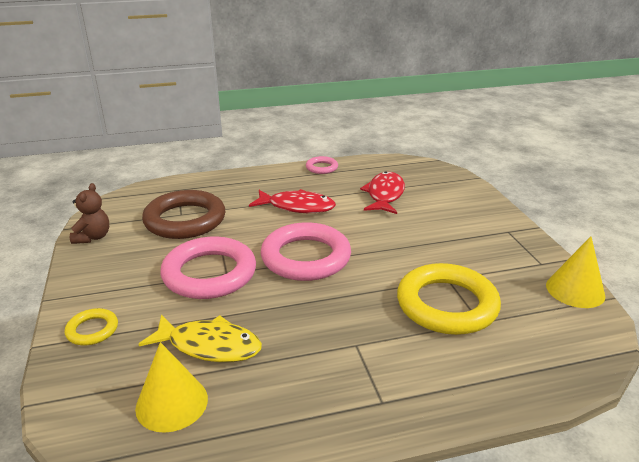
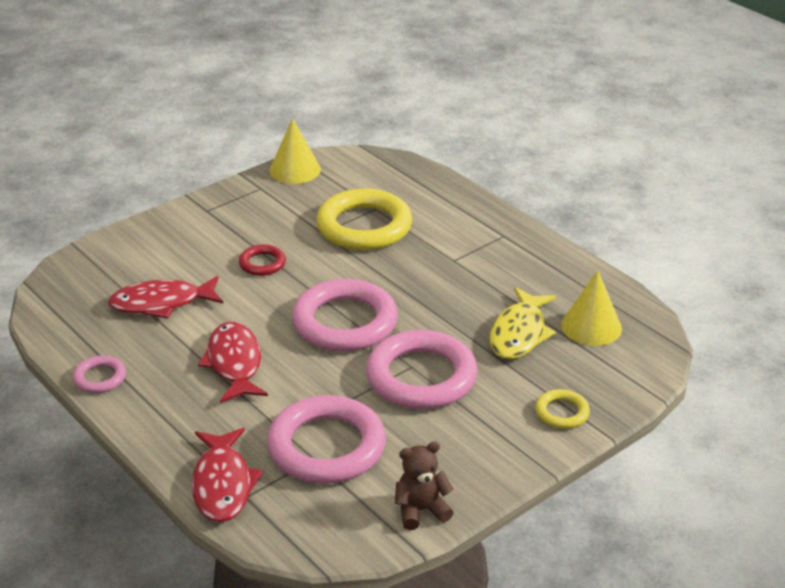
camera: 115 degrees left, 5 degrees up
(185, 220) = (326, 447): brown ring -> pink ring
(194, 185) = (223, 484): none -> red fish
(209, 346) = (519, 333): yellow fish -> yellow fish turned 150 degrees counterclockwise
(412, 239) = (262, 263): none -> red ring

